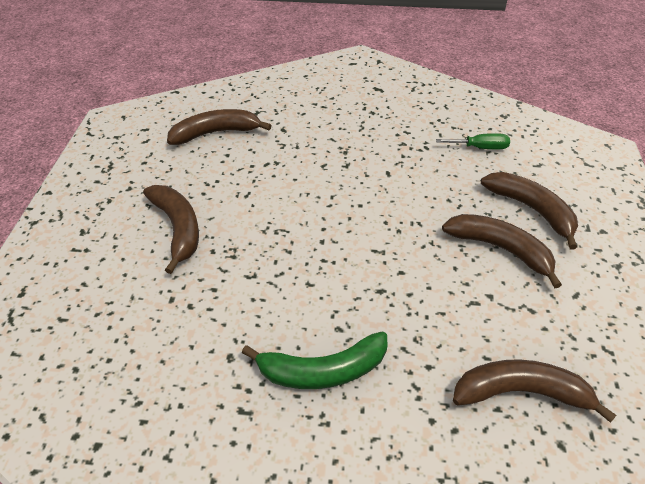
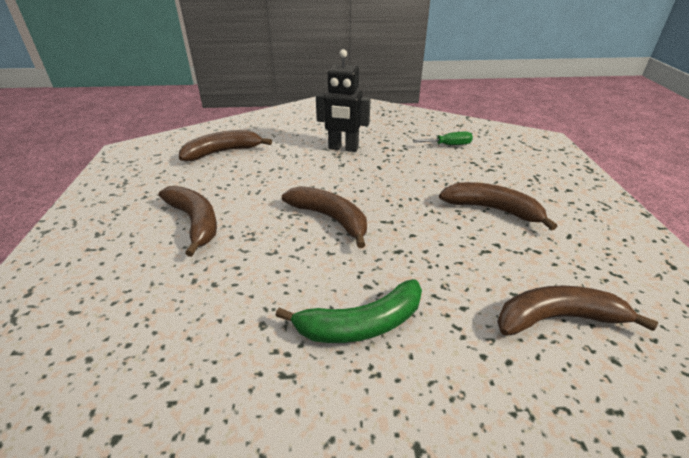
camera: 10 degrees left, 10 degrees down
(352, 141) = (343, 148): none -> black robot
(531, 209) = (506, 180): brown banana -> brown banana (330, 218)

